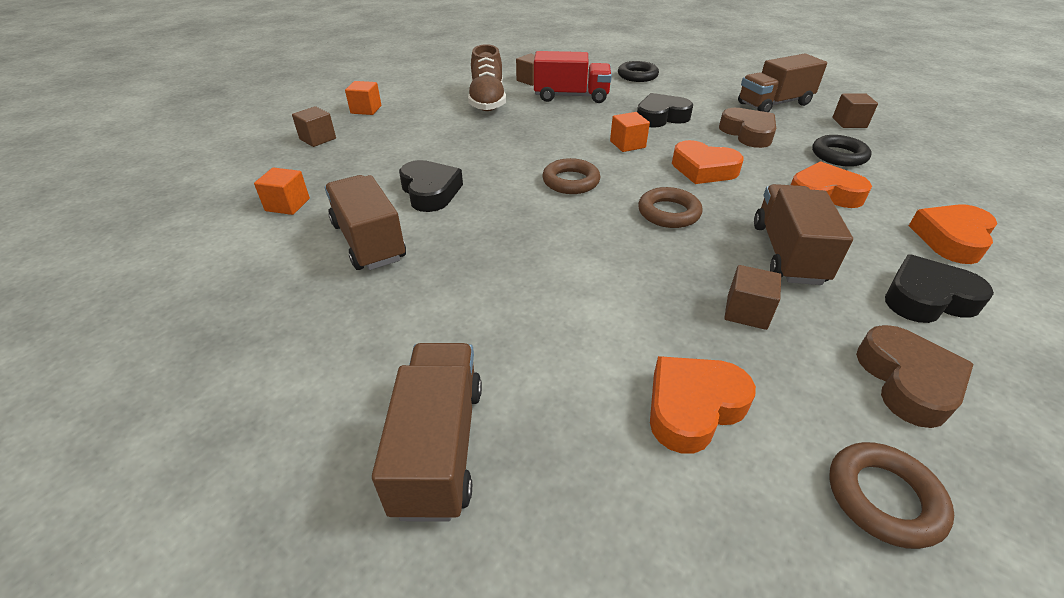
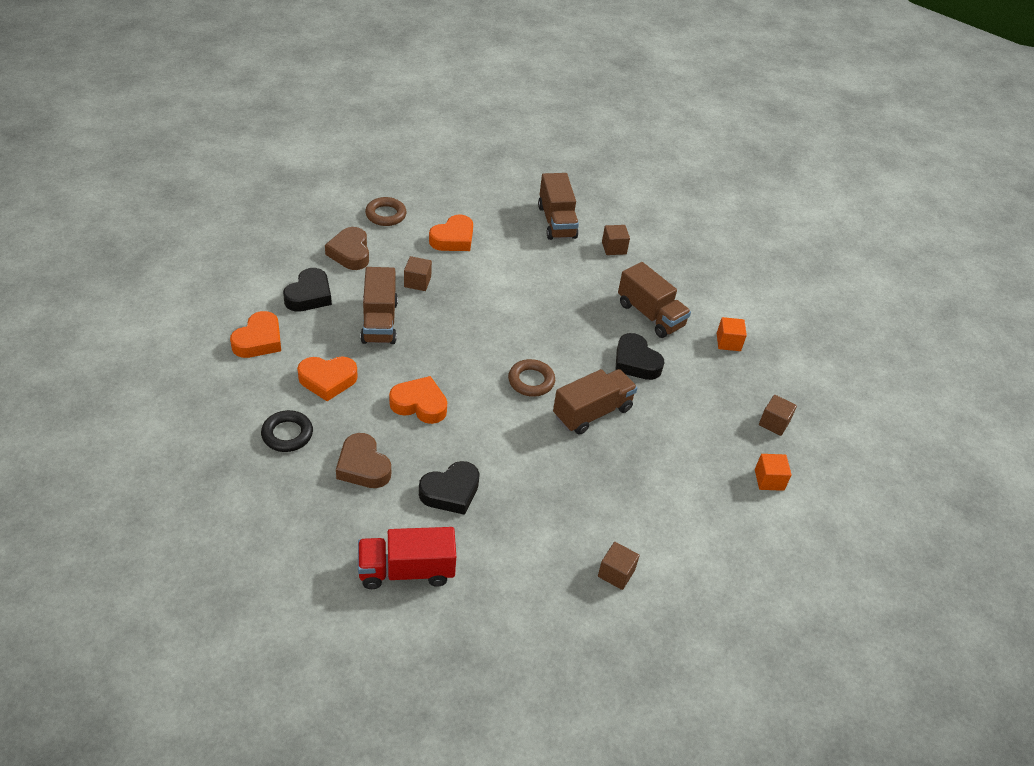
camera: 165 degrees right, 5 degrees up
(487, 101) = (649, 511): brown shoe -> none
(571, 96) = (556, 531): red truck -> red truck (406, 570)
(627, 144) = (486, 437): orange cube -> none
(637, 76) = (476, 603): black ring -> none
(668, 213) = (454, 352): brown ring -> none
(774, 104) = (311, 535): brown truck -> brown truck (592, 412)
(849, 123) = (242, 498): brown cube -> brown cube (614, 248)
(927, 298) = (309, 295): black heart -> black heart turned 45 degrees counterclockwise

